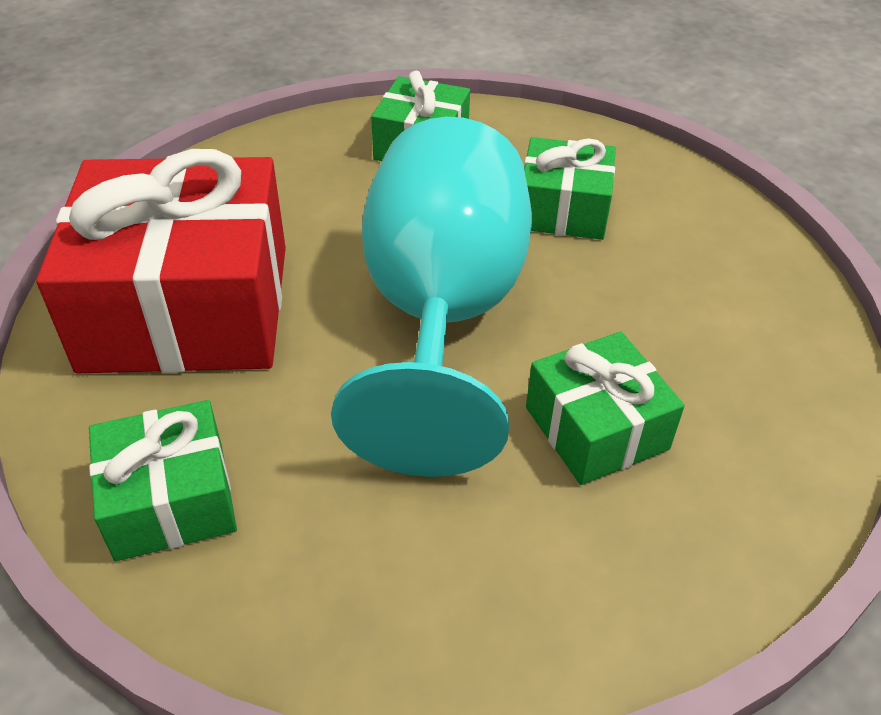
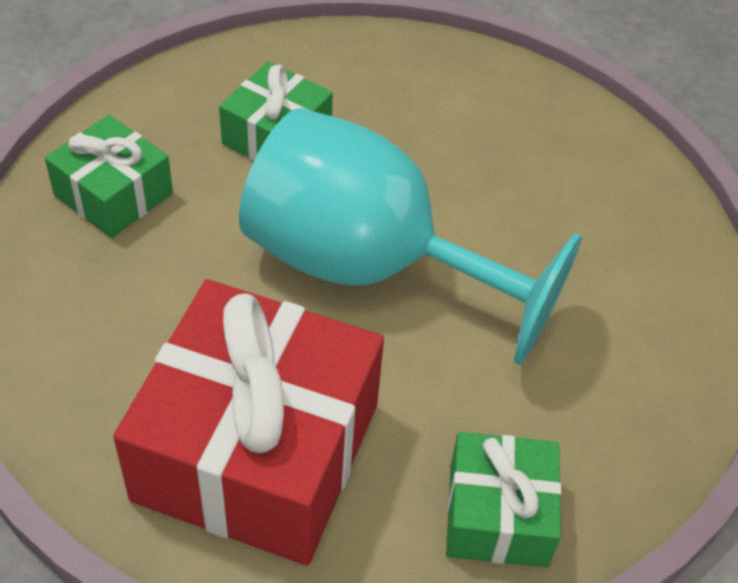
camera: 70 degrees left, 5 degrees up
(596, 428) = (531, 222): green gift -> none

